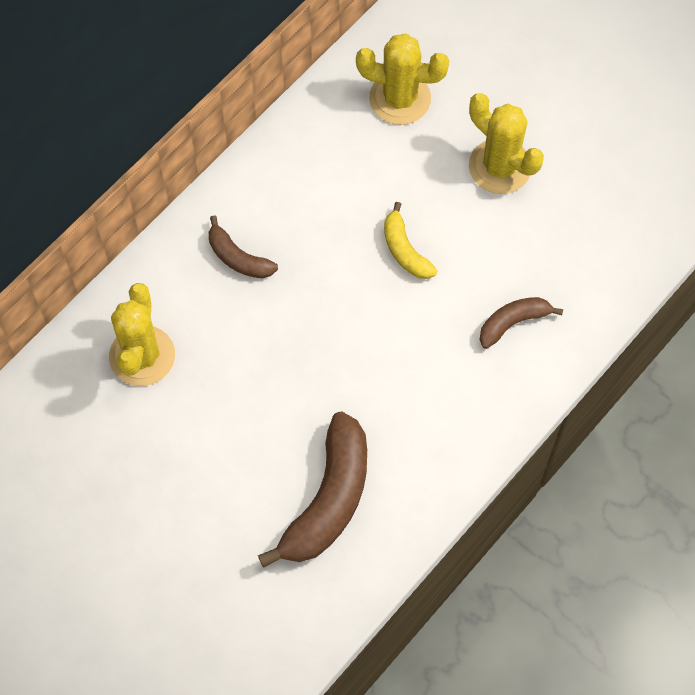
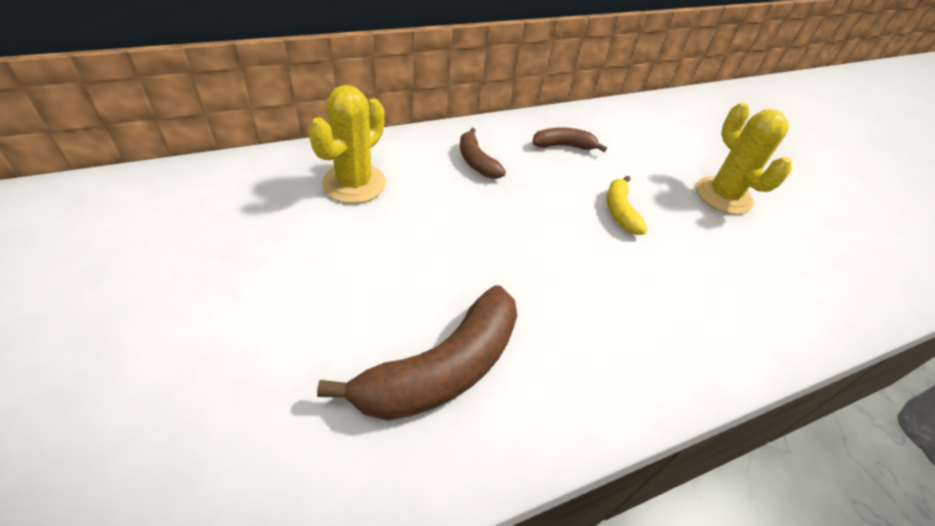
camera: 20 degrees right, 20 degrees down
(400, 98) = (651, 133): yellow cactus -> none
(513, 323) = (709, 303): brown banana -> brown banana (563, 146)

